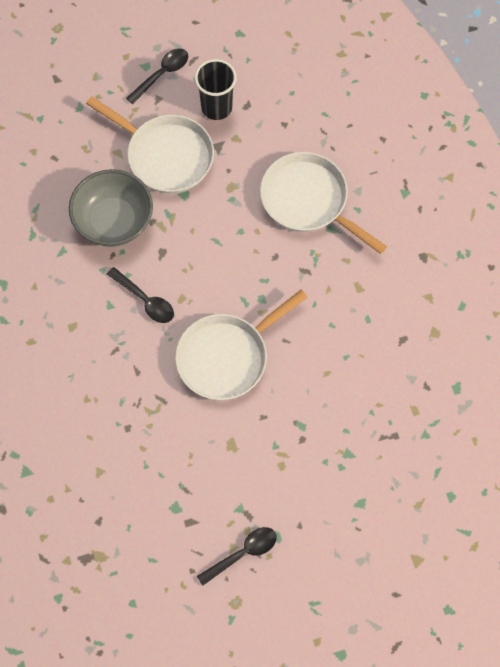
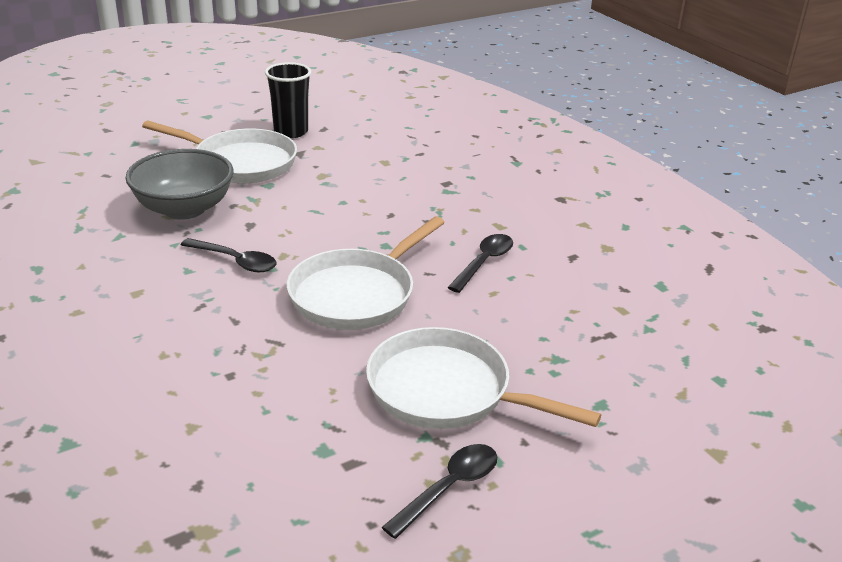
camera: 15 degrees left, 35 degrees down
(162, 74) = (226, 119): black spoon -> black spoon (484, 263)
(309, 201) = (414, 176): white pan -> white pan (447, 391)

